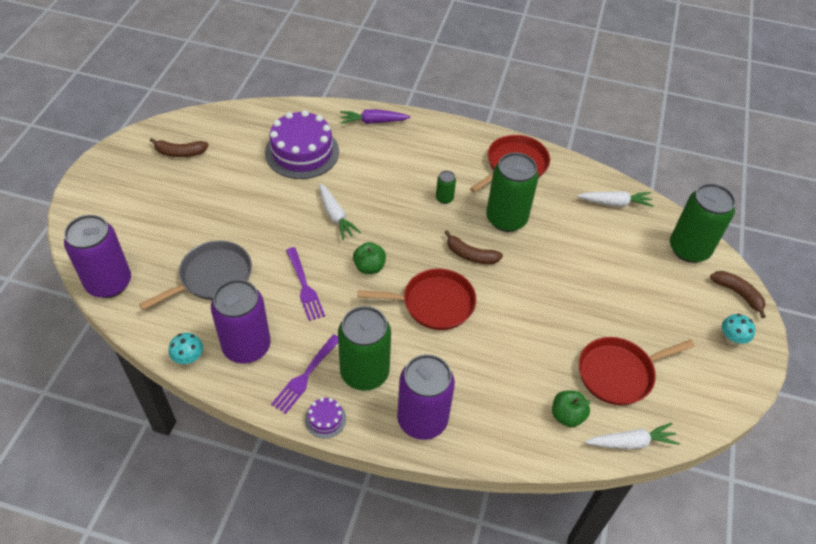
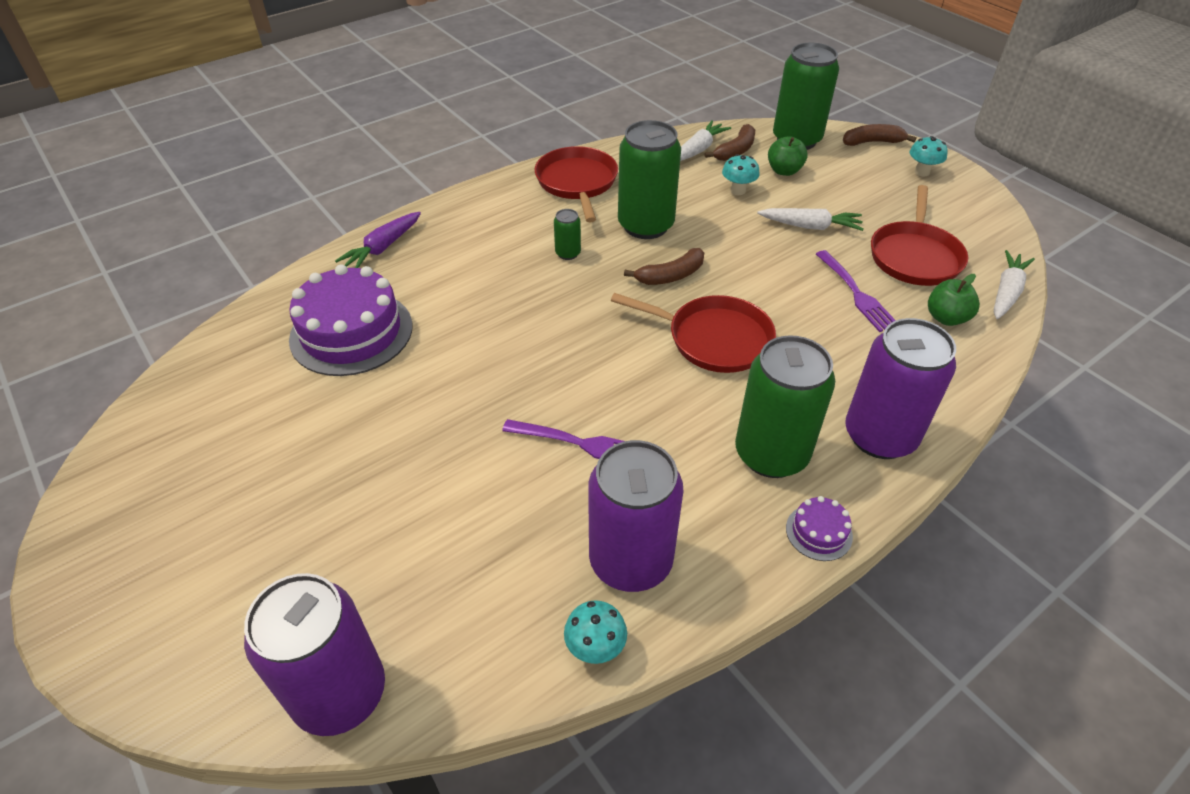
camera: 50 degrees left, 5 degrees down
(180, 153) = (185, 461): brown banana -> brown banana (735, 151)
(212, 277) = (467, 539): grey pan -> none
(306, 375) = (731, 517): purple fork -> purple fork (855, 293)
(335, 216) = (495, 355): white carrot -> white carrot (810, 226)
(369, 267) = (608, 366): green apple -> green apple (784, 171)
(434, 303) = (714, 339): red pan -> red pan turned 75 degrees clockwise
(591, 245) = (738, 190): none -> turquoise mushroom

